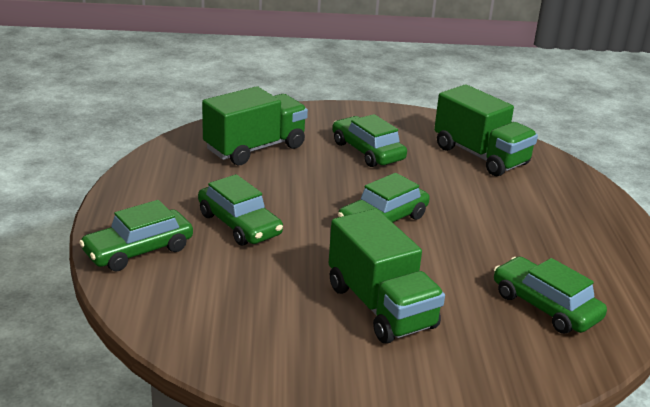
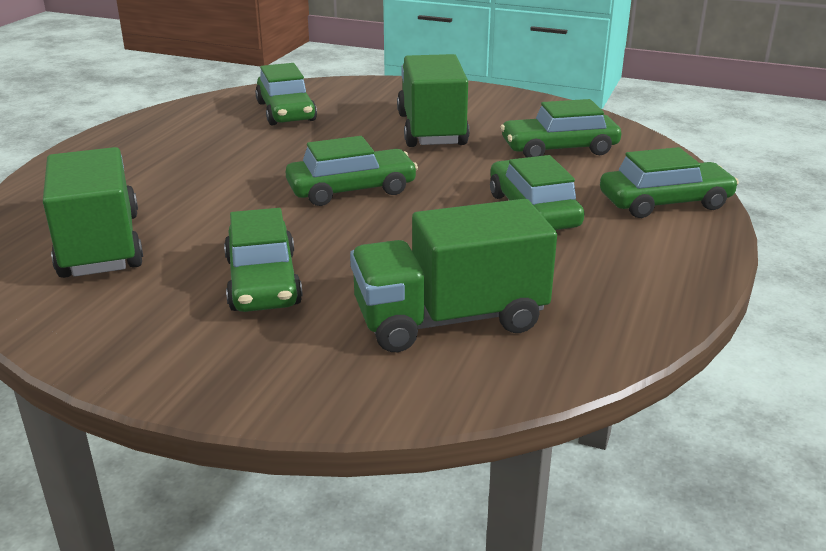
camera: 155 degrees left, 0 degrees up
(243, 302) = (559, 149): none -> green car

